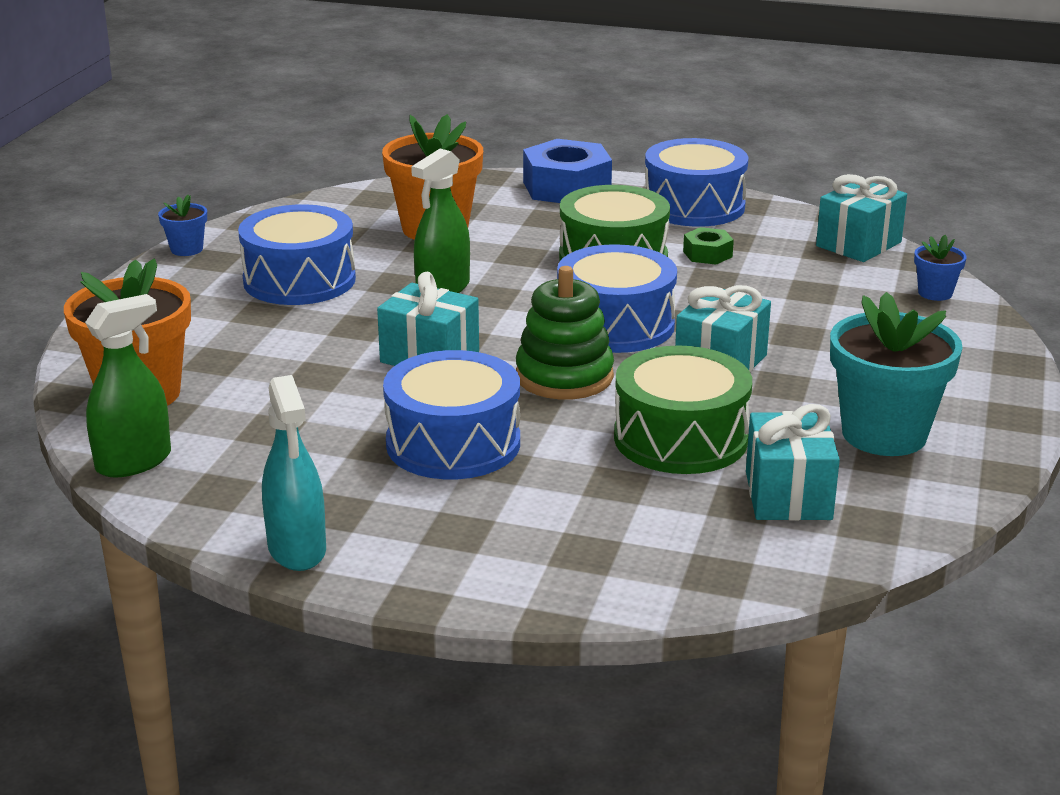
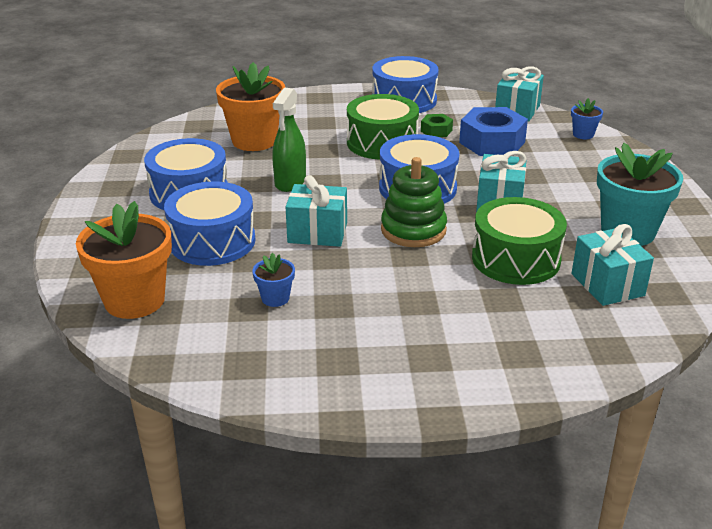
camera: 20 degrees left, 5 degrees up
(134, 462) = (167, 355): green spray bottle -> none
(186, 249) = (92, 183): blue flower pot -> blue flower pot (275, 298)
(297, 549) = (333, 397): turquoise spray bottle -> none
(453, 443) = (379, 292): blue drum -> blue drum (212, 241)
(567, 187) = (317, 99): blue nut -> blue nut (492, 142)

